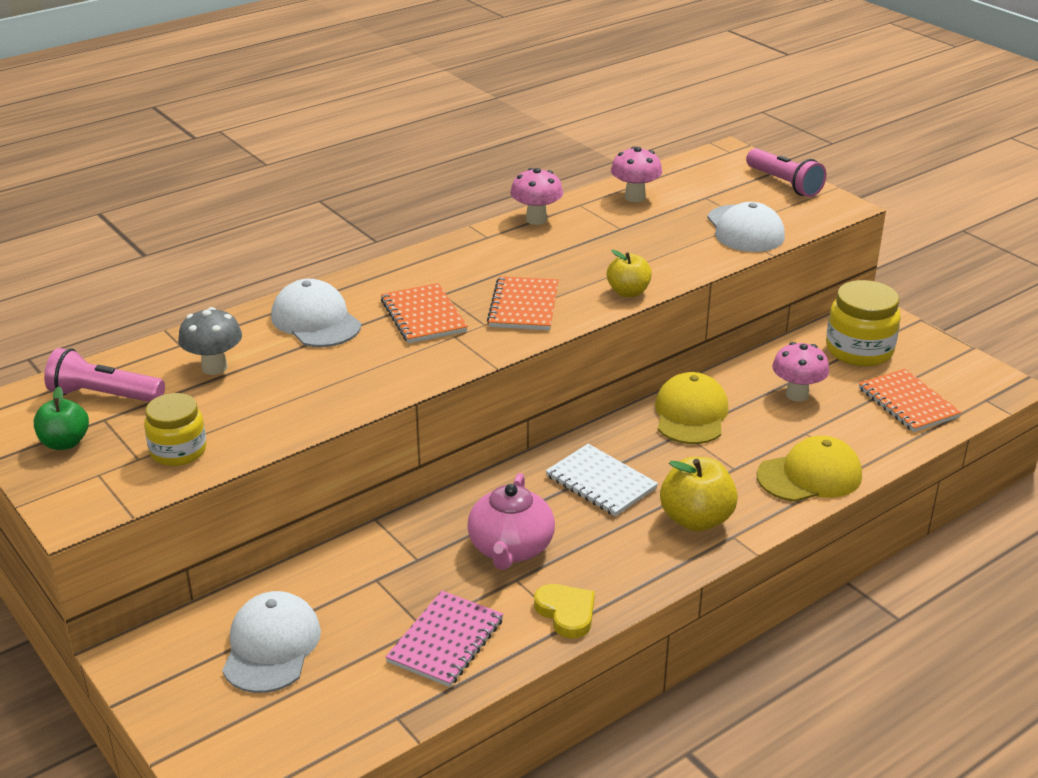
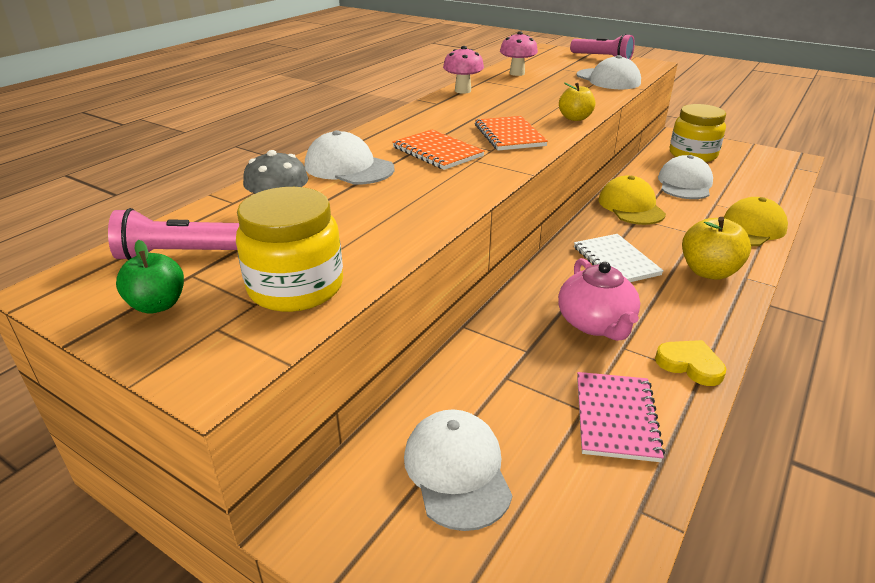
camera: 20 degrees left, 0 degrees up
(178, 451) = (296, 287): yellow jar -> yellow jar, size x1.52
(601, 482) = (615, 261): white notebook -> white notebook turned 45 degrees clockwise
(797, 395) = (684, 184): pink mushroom -> white cap
(908, 403) = (755, 177): orange notebook -> none

